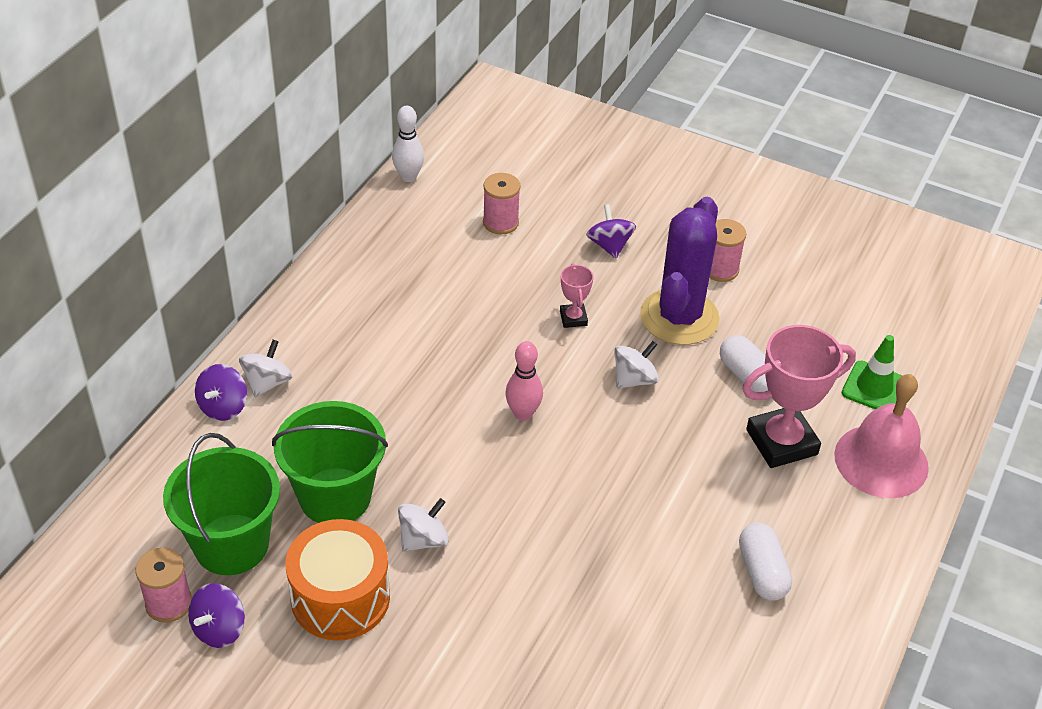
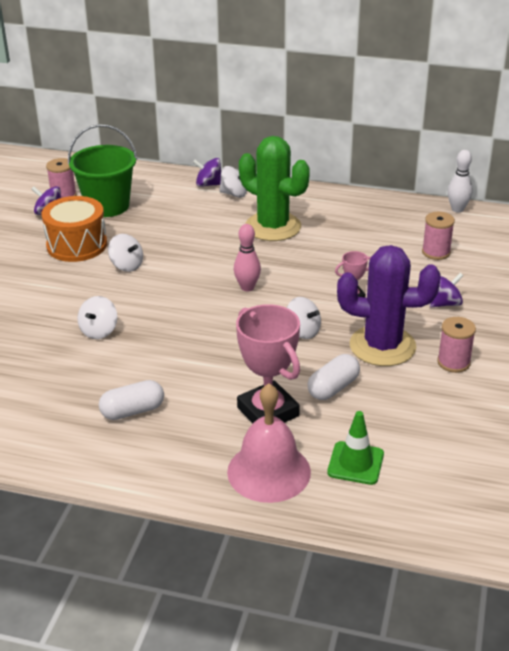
camera: 80 degrees right, 10 degrees down
(335, 496) = (152, 231): green bucket -> none
(380, 358) = (273, 227): none -> green cactus
(582, 591) = (99, 331): none -> white spinning top

